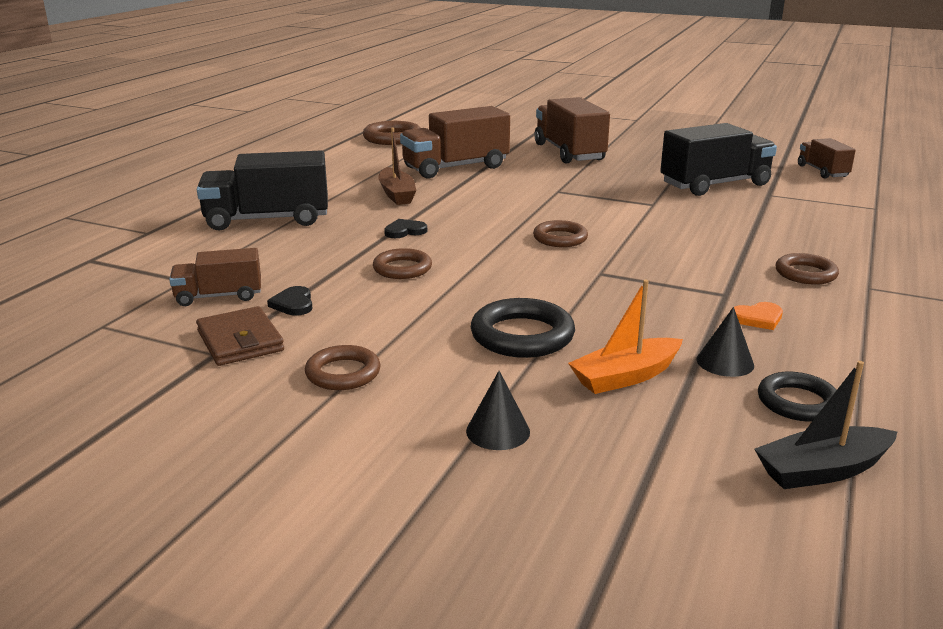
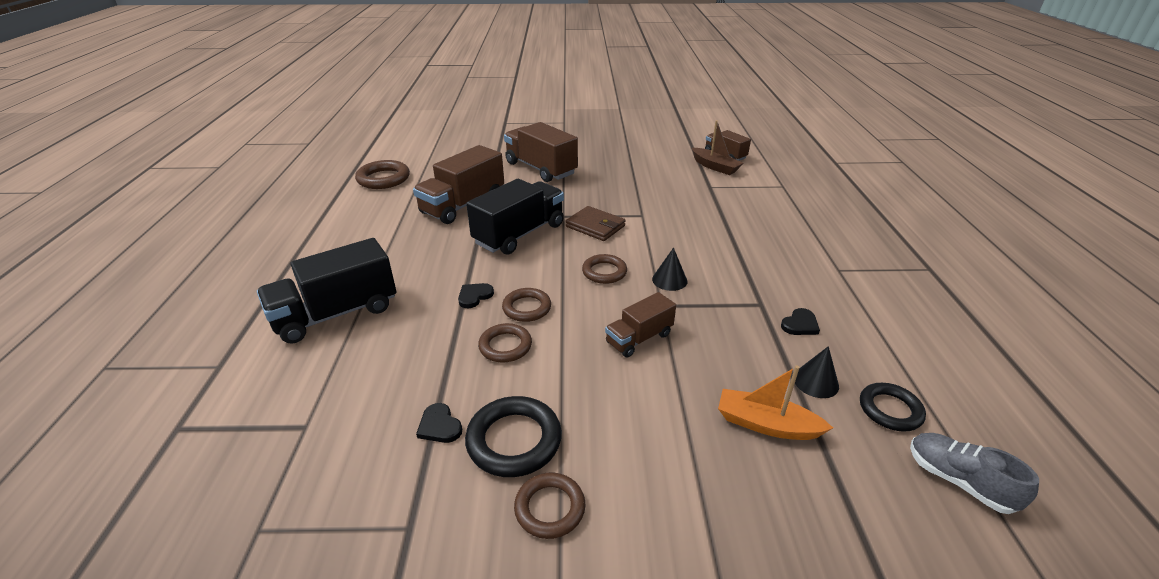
camera: 25 degrees left, 10 degrees up
(219, 296) = (358, 439): brown truck -> brown truck (639, 338)
(240, 341) = (423, 499): brown wallet -> brown wallet (595, 226)
(397, 194) = (435, 250): brown boat -> brown boat (715, 167)
(498, 431) = (726, 533): black cone -> black cone (669, 280)
(522, 335) = (659, 401): black ring -> black ring (514, 440)
(625, 377) = (766, 424): orange boat -> orange boat turned 75 degrees clockwise
(715, 185) = (668, 184): black truck -> black truck (519, 234)
(758, 318) = (800, 324): orange heart -> black heart
(805, 274) = (793, 266): brown ring -> brown ring (527, 308)
(822, 471) = (958, 481): black boat -> grey shoe

